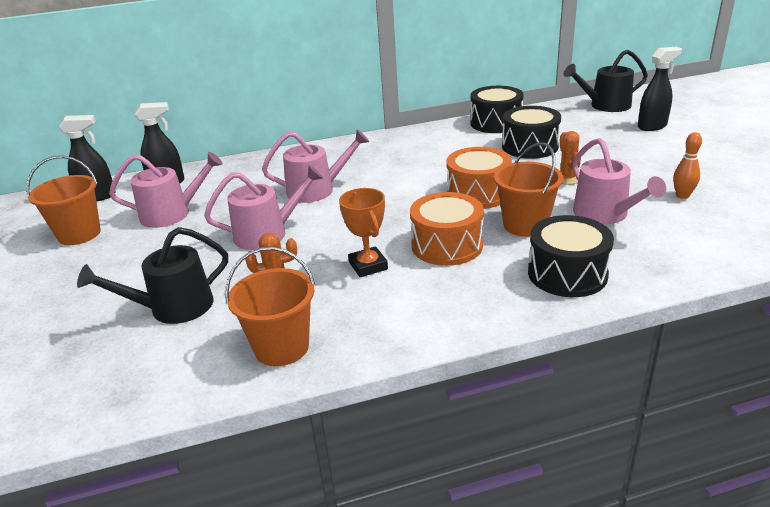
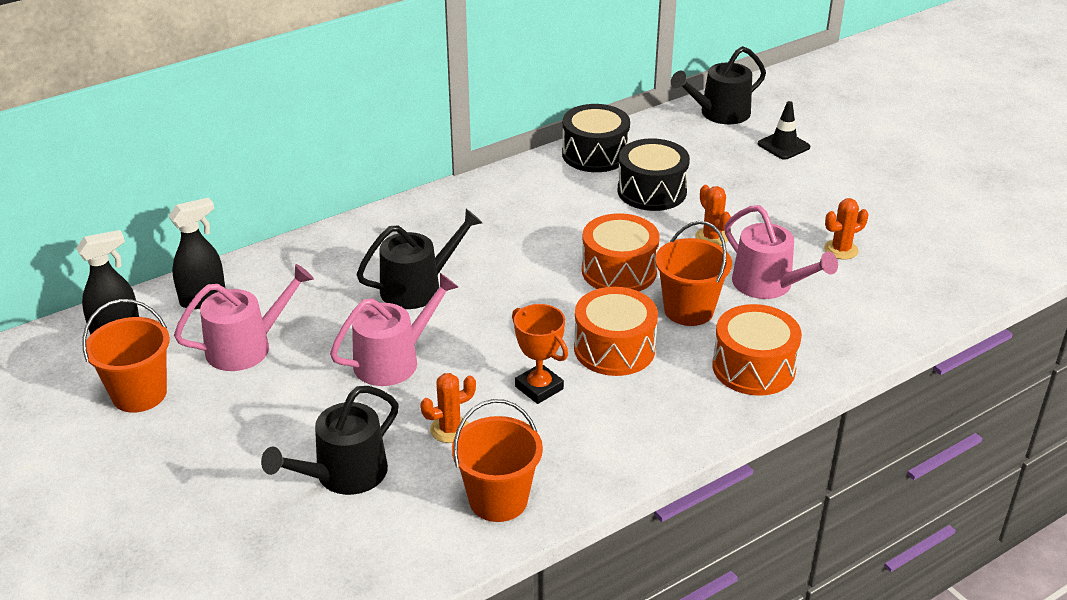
camera: 20 degrees left, 5 degrees up
(316, 190) = (418, 287): pink watering can -> black watering can
(567, 274) = (753, 367): black drum -> orange drum
(652, 126) = (783, 145): black spray bottle -> black traffic cone
(682, 196) = (841, 250): orange bowling pin -> orange cactus

